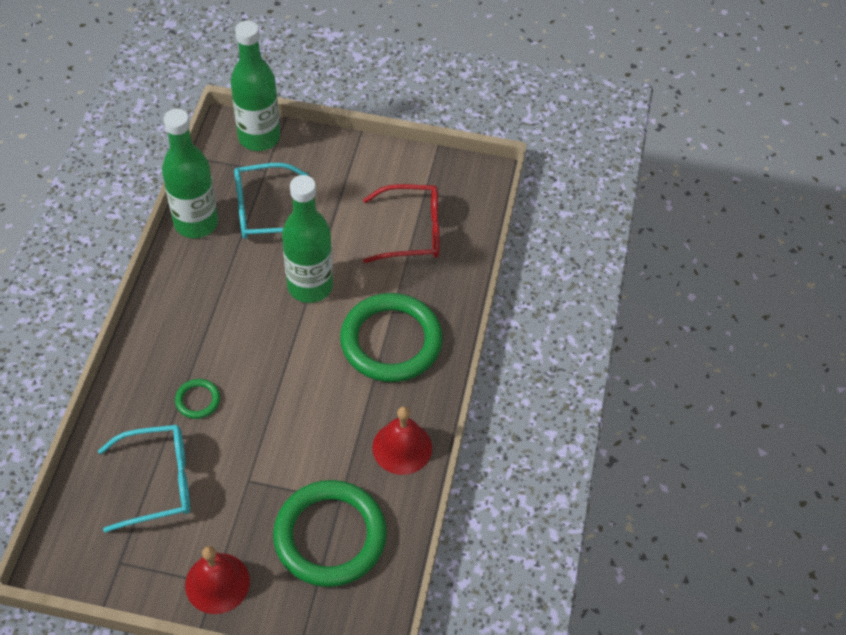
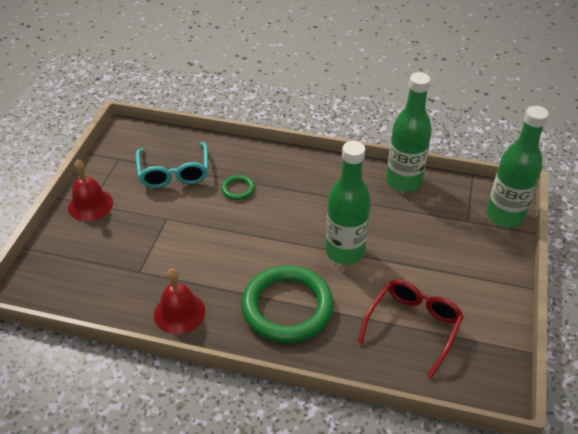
camera: 95 degrees right, 10 degrees down
(264, 211) = (422, 221): turquoise glasses -> none
(330, 536) = (110, 265): green ring -> none
(412, 232) = (413, 326): red glasses -> red glasses turned 150 degrees counterclockwise

